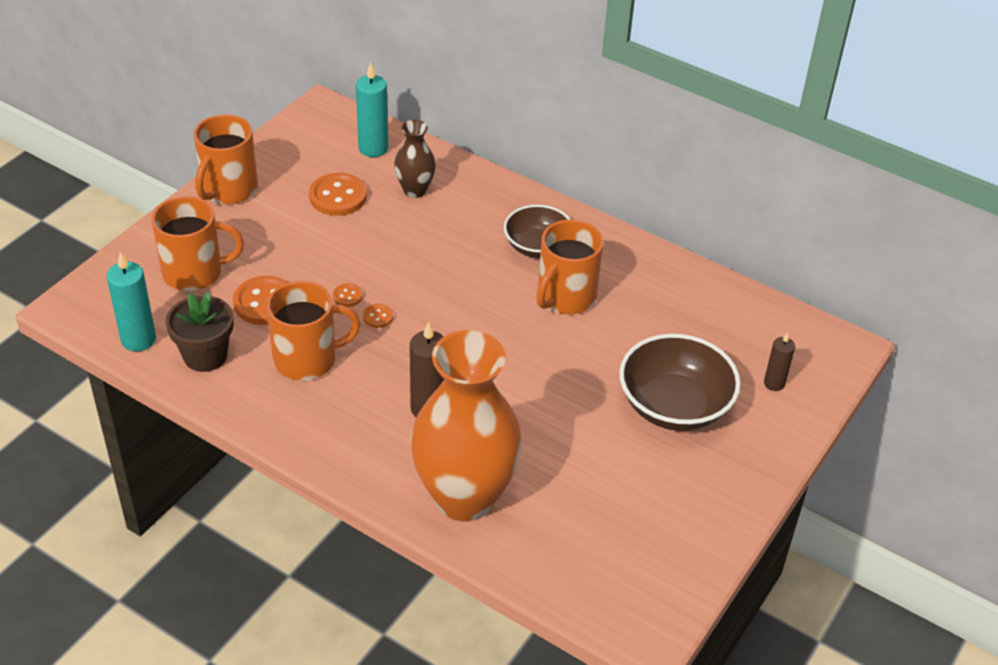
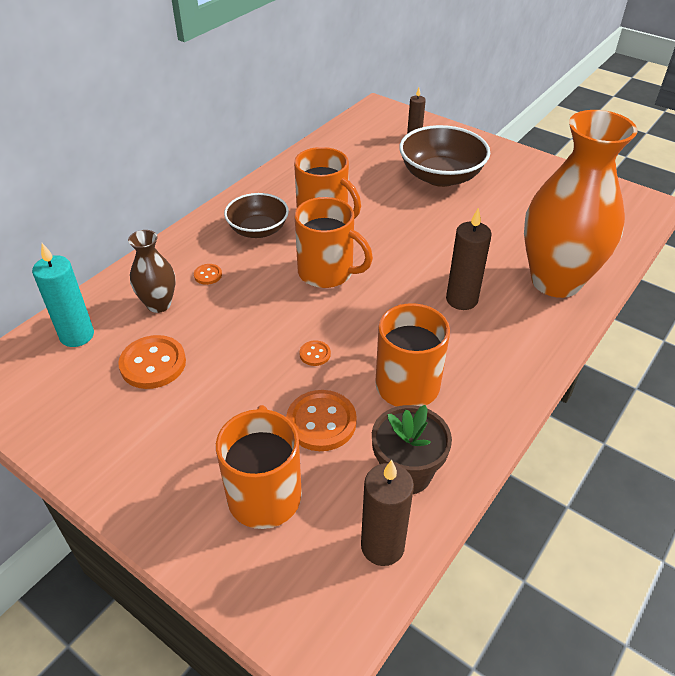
camera: 85 degrees left, 0 degrees up
(138, 339) = (382, 546): turquoise candle -> brown candle
(228, 190) = (111, 469): orange mug -> orange mug (327, 272)
(378, 317) = (345, 331): orange button -> orange button (208, 275)

